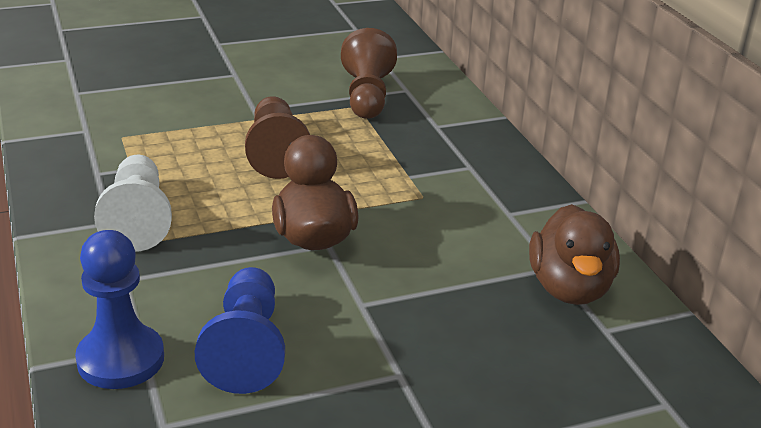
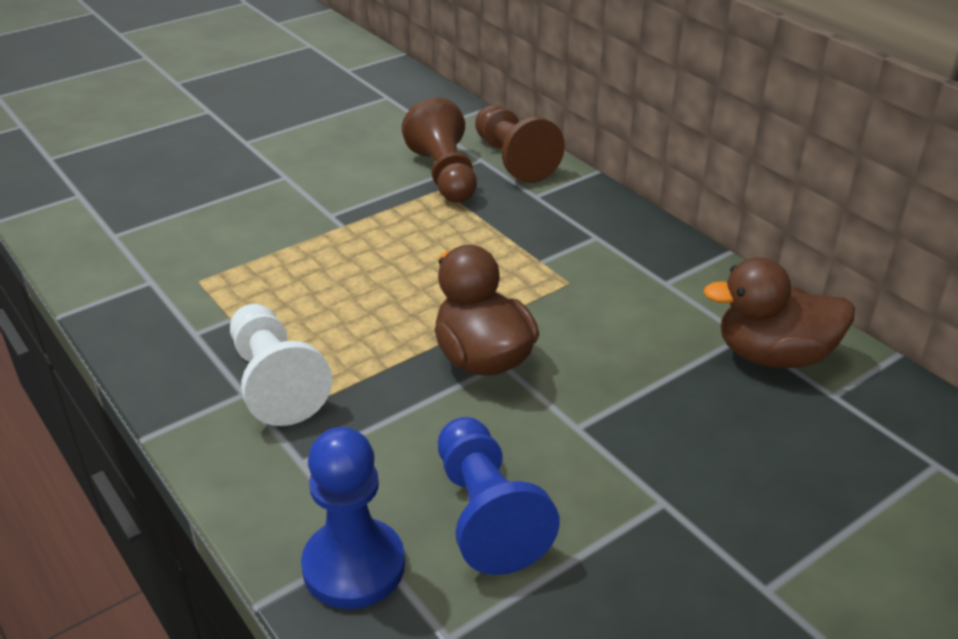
camera: 15 degrees left, 5 degrees up
(276, 153) = (385, 264): brown pawn -> brown pawn (513, 160)
(569, 288) = (773, 355): brown duck -> brown duck turned 105 degrees clockwise

